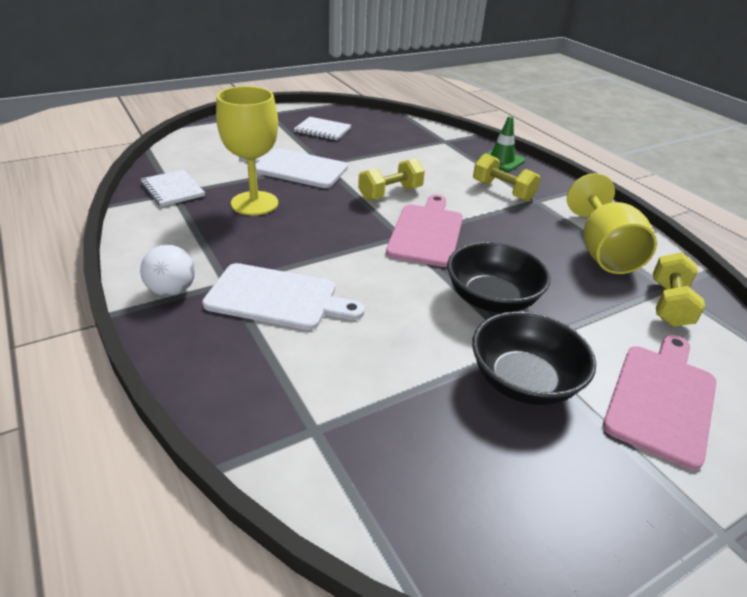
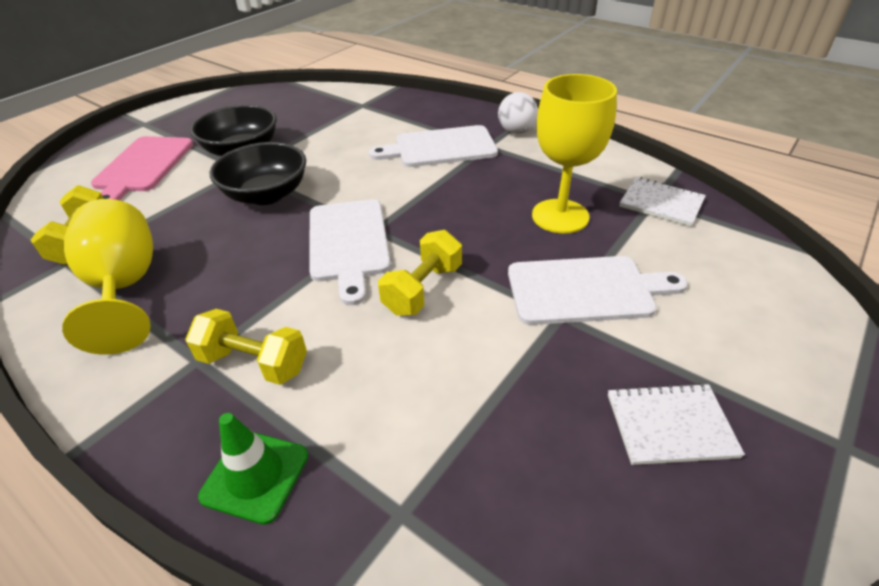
camera: 160 degrees right, 5 degrees up
(426, 232) = (348, 243): pink cutting board -> white cutting board

